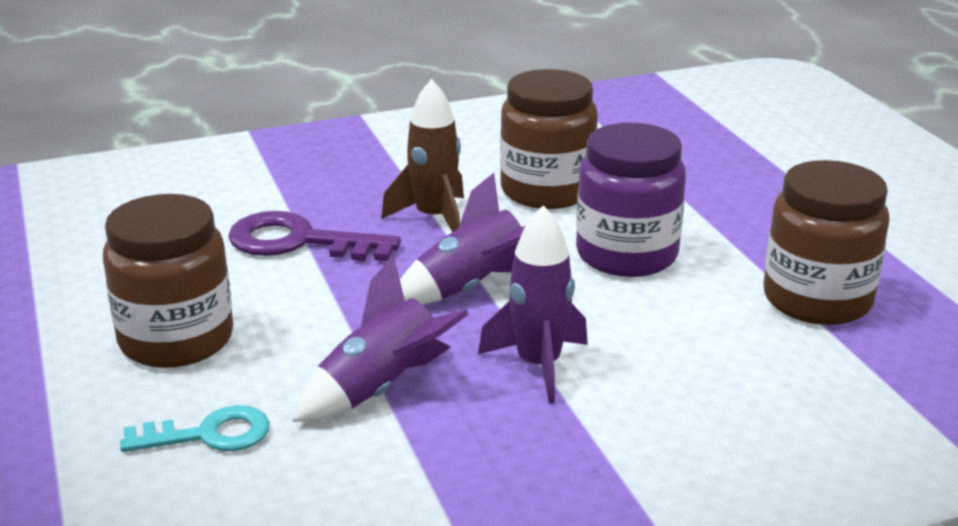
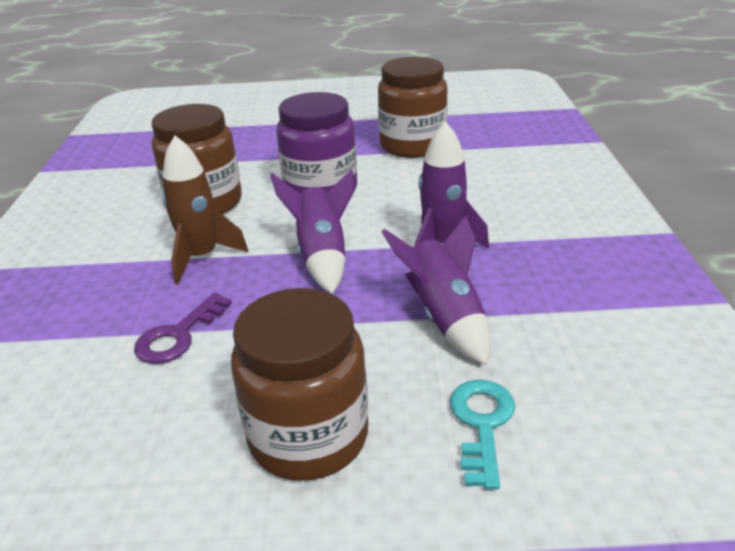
camera: 70 degrees left, 5 degrees up
(298, 242) = (178, 336): purple key -> purple key, size x0.66

